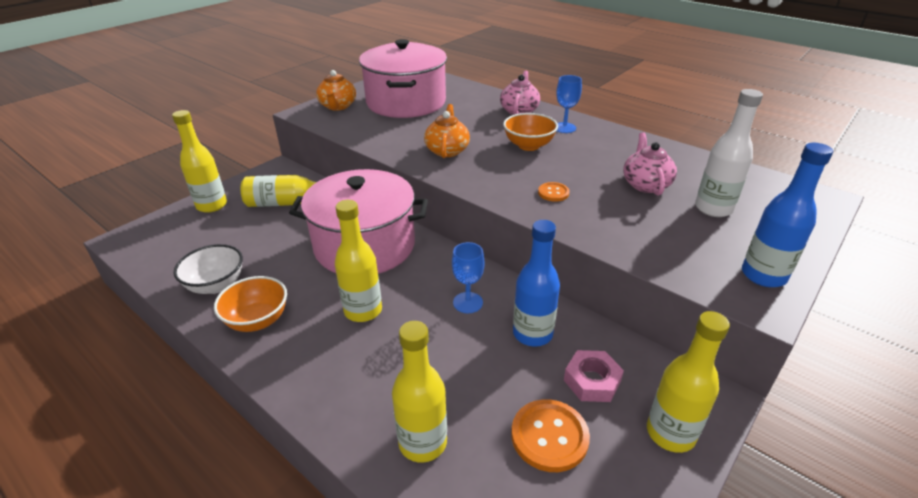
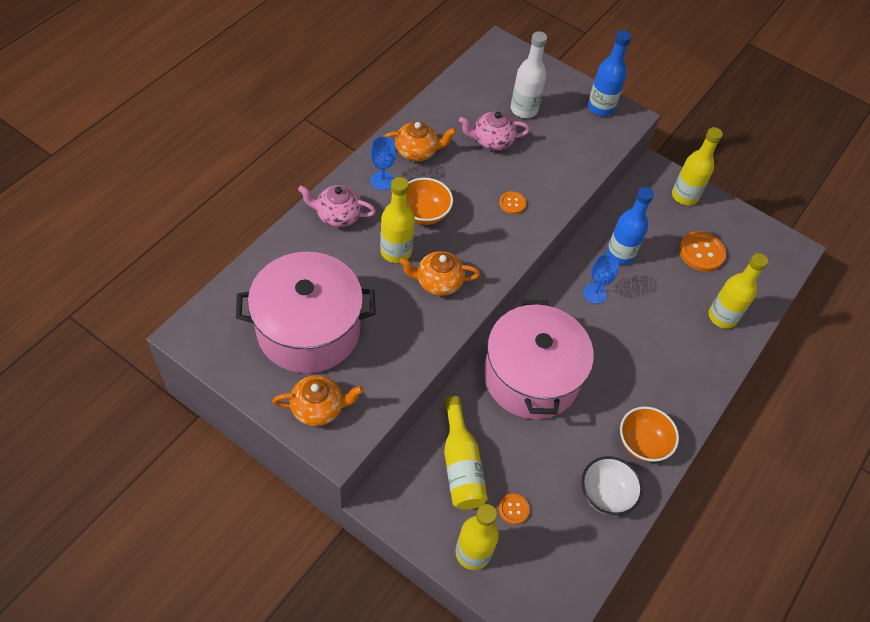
camera: 100 degrees left, 20 degrees up
(235, 227) = (513, 509): none -> orange button
(363, 310) = (617, 365): yellow bottle -> yellow bottle (396, 251)
(592, 381) = (655, 226): pink nut -> none
(609, 143) = (417, 151): none -> orange teapot

